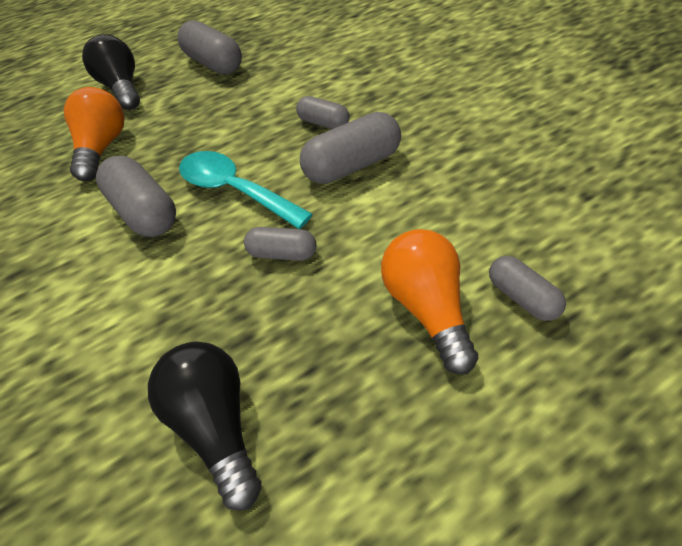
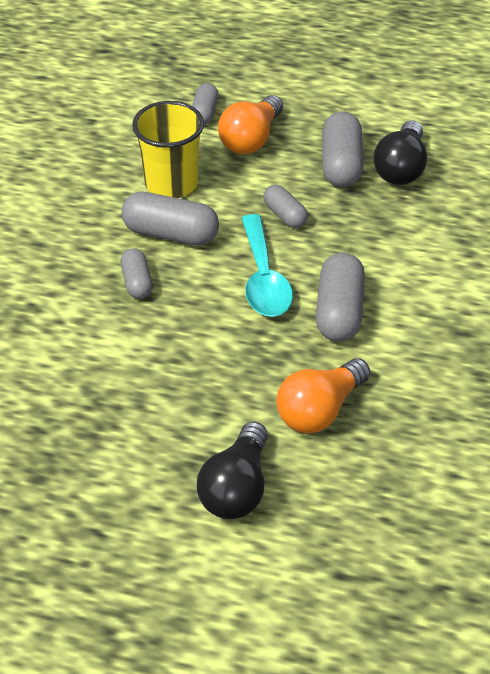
camera: 140 degrees left, 5 degrees down
(214, 64) = (121, 441): grey capsule -> grey capsule (341, 164)
(419, 200) = (171, 183): none -> yellow cup

